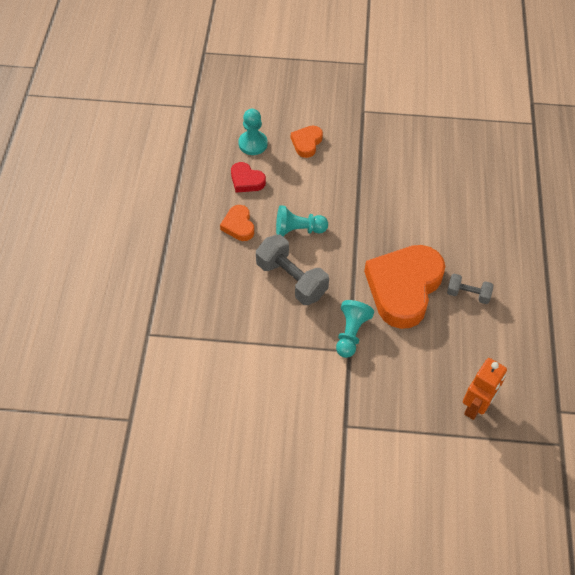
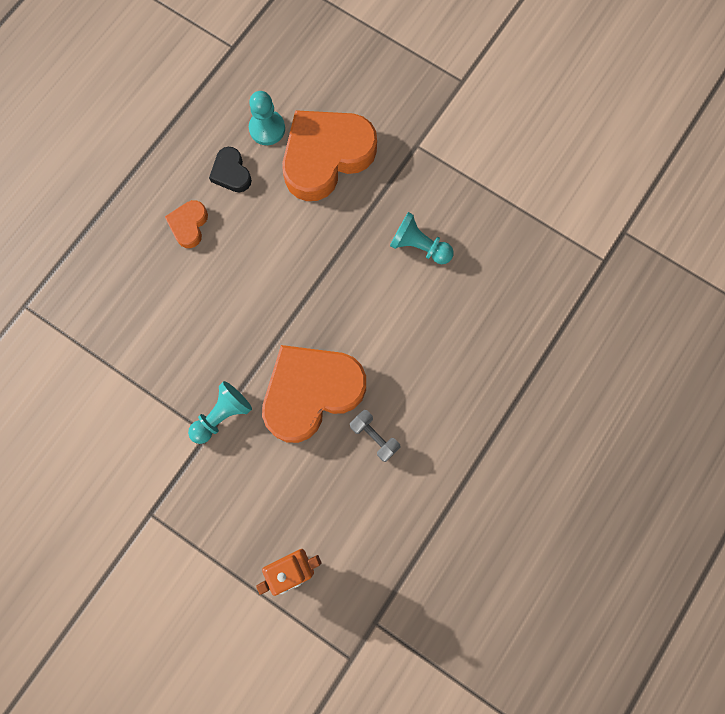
camera: 30 degrees right, 20 degrees up
(246, 180) = (231, 173): red heart -> black heart
(291, 279) = (202, 319): grey dumbbell -> none
(298, 230) = (247, 263): turquoise pawn -> turquoise pawn (419, 246)
(306, 143) = (326, 157): orange heart -> orange heart, size x2.20

